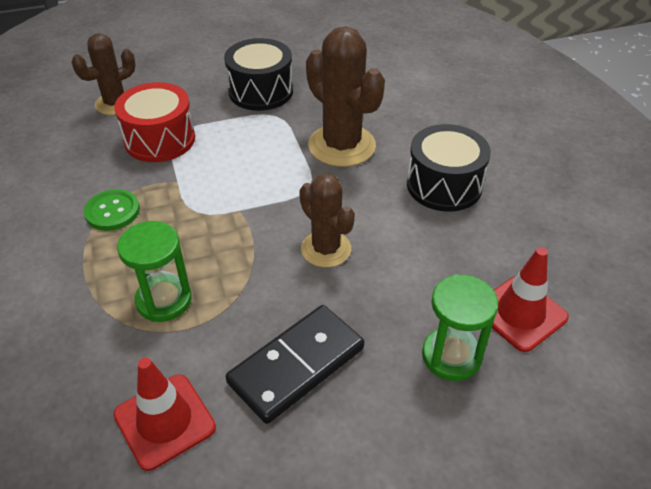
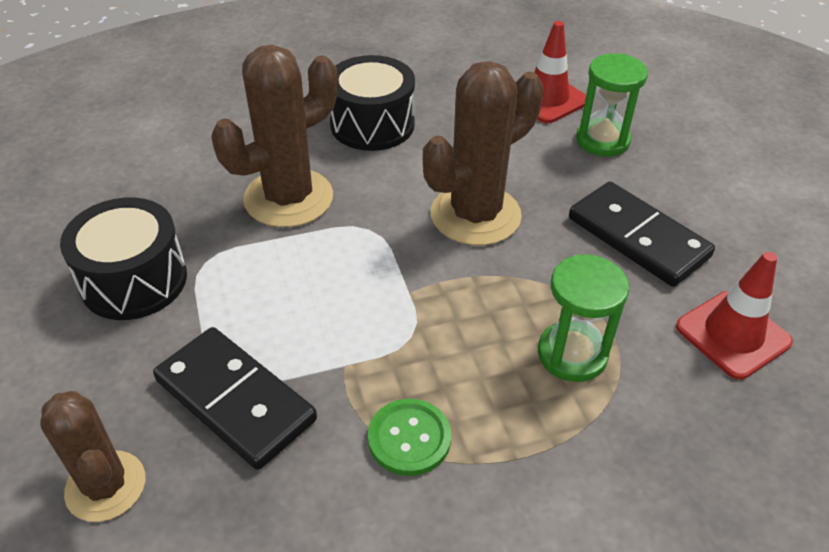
camera: 90 degrees left, 0 degrees up
(160, 139) = (235, 400): red drum -> black domino
(326, 249) = (475, 215): brown cactus -> brown cactus, size x1.57

